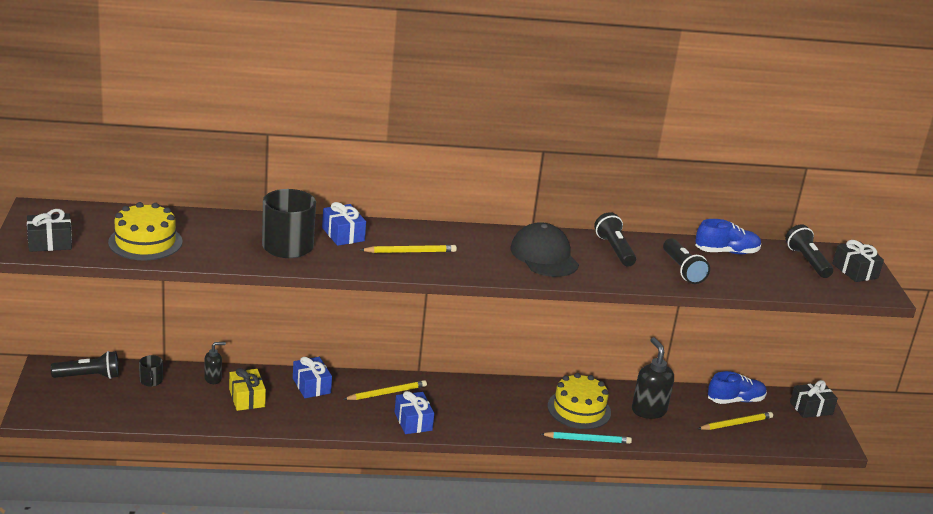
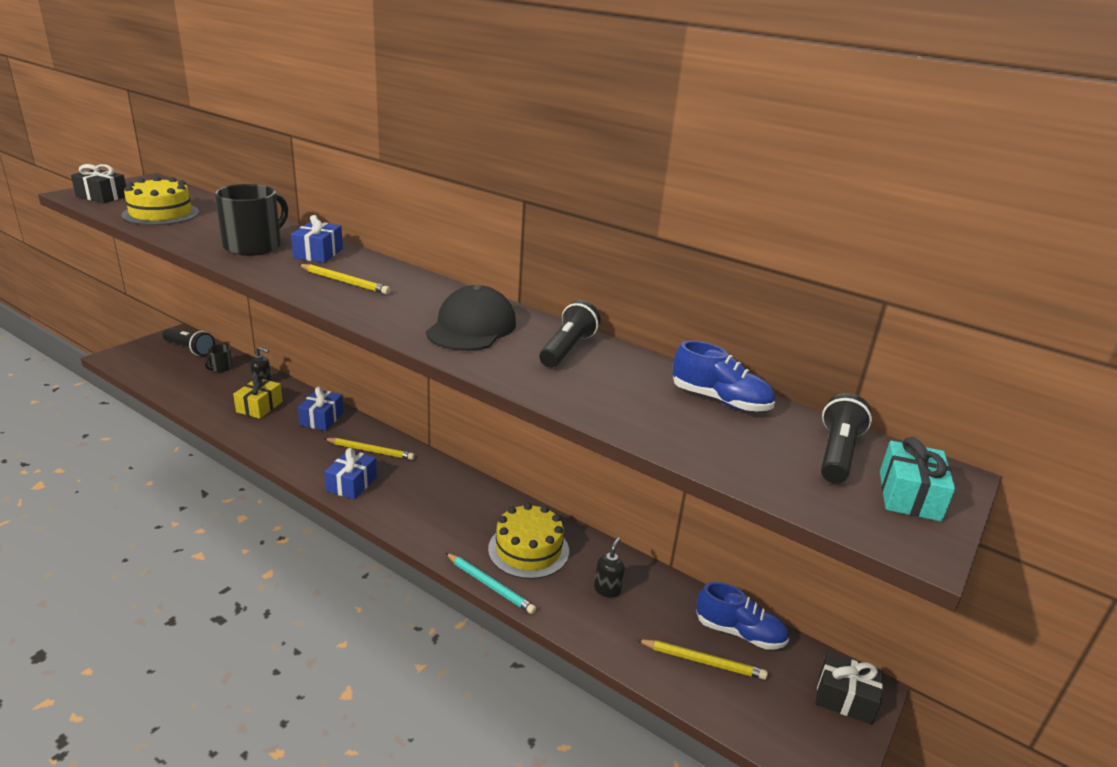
camera: 40 degrees right, 0 degrees up
(648, 410) = (607, 589): black soap dispenser -> black soap dispenser, size x0.56
(682, 270) = (617, 396): black flashlight -> none
(855, 271) = (909, 496): black gift -> turquoise gift

